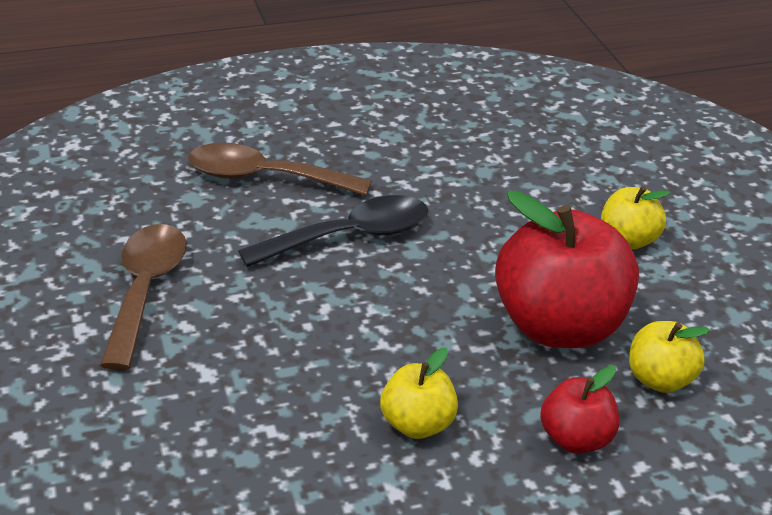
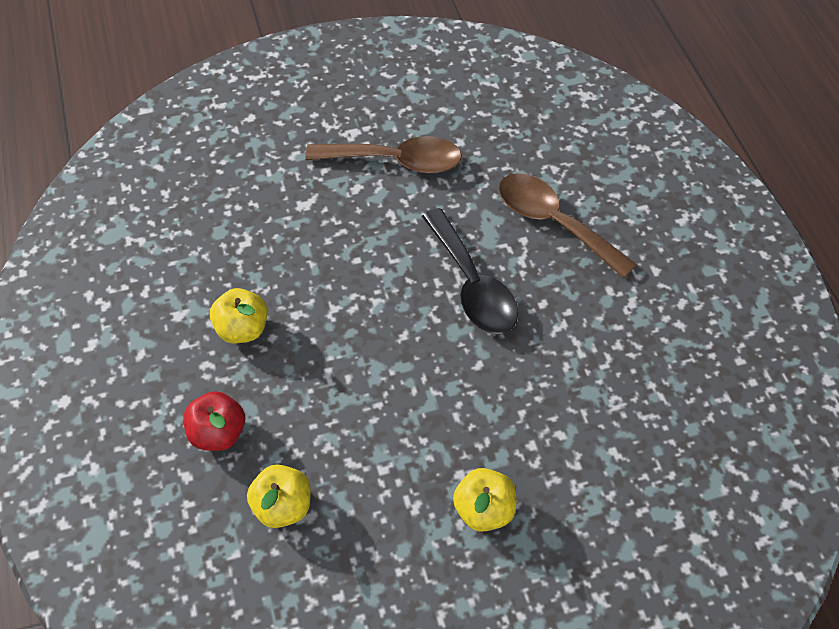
camera: 90 degrees right, 20 degrees up
(265, 178) = (554, 223): brown spoon -> brown spoon turned 60 degrees counterclockwise
(560, 327) = (352, 435): red apple -> none

